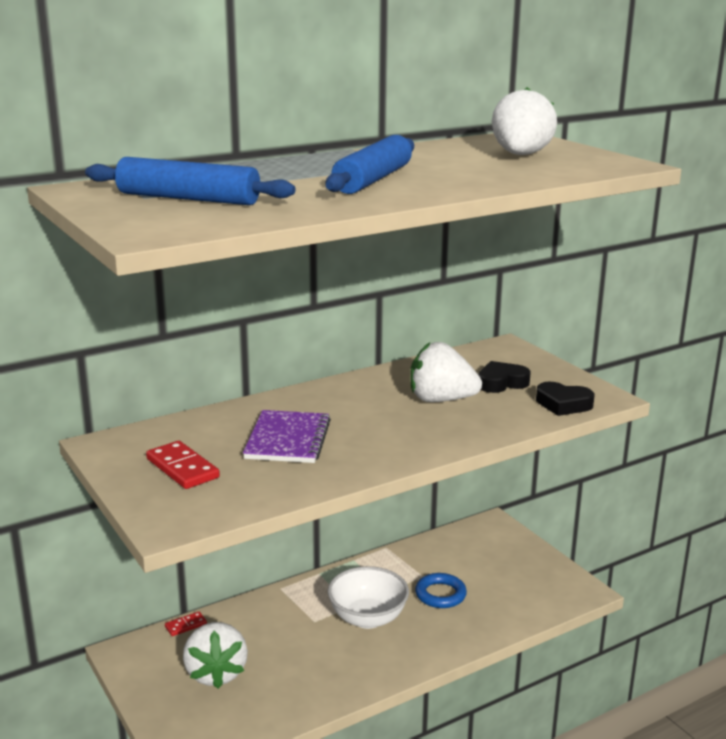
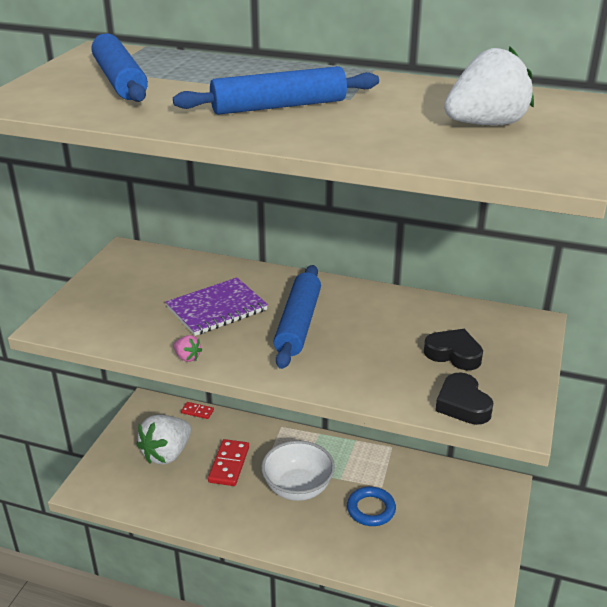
camera: 50 degrees right, 10 degrees up
(182, 468) = (128, 292): red domino -> red domino (229, 464)
(341, 478) = (187, 357): none -> pink strawberry
(370, 417) = (298, 324): none -> blue rolling pin
(441, 400) = (374, 340): white strawberry -> none

